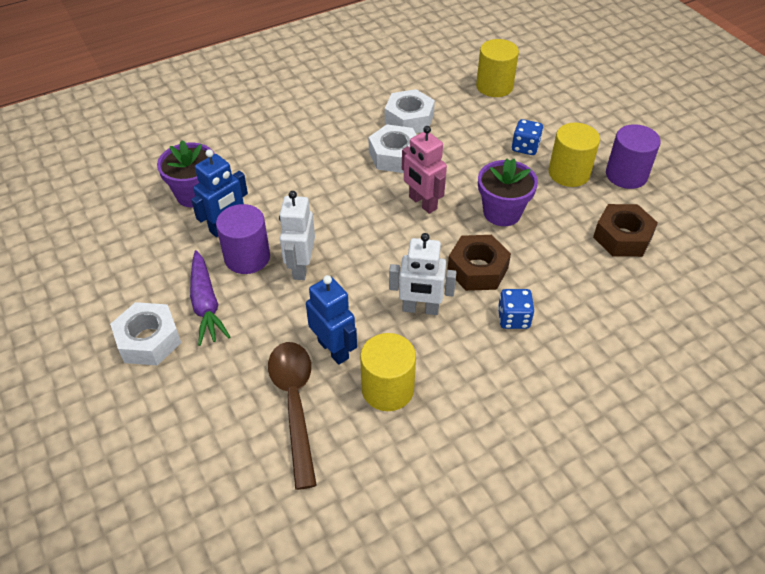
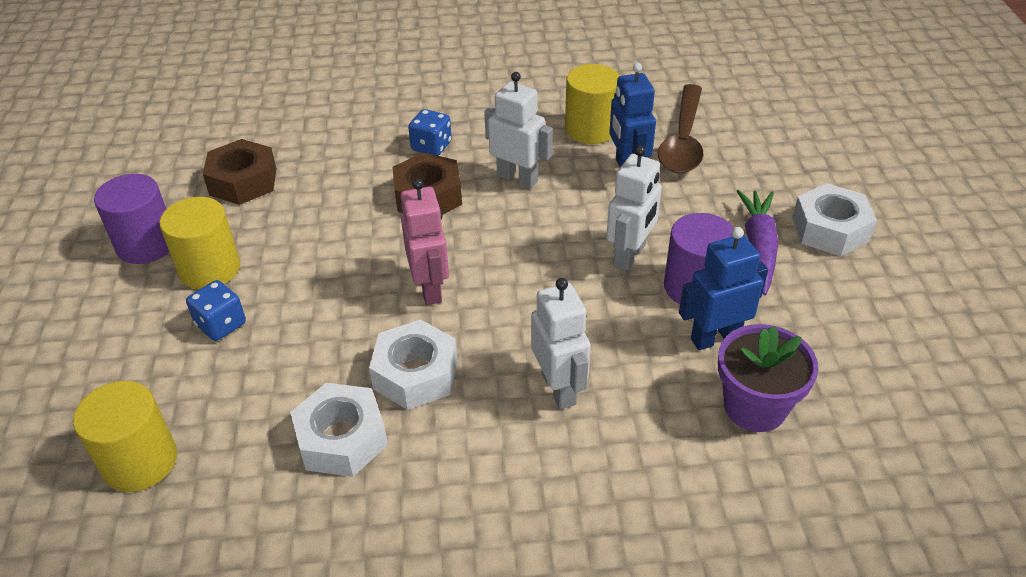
camera: 155 degrees left, 5 degrees down
(310, 172) = (559, 388): none -> white robot
(502, 212) = (343, 246): purple flower pot -> none

